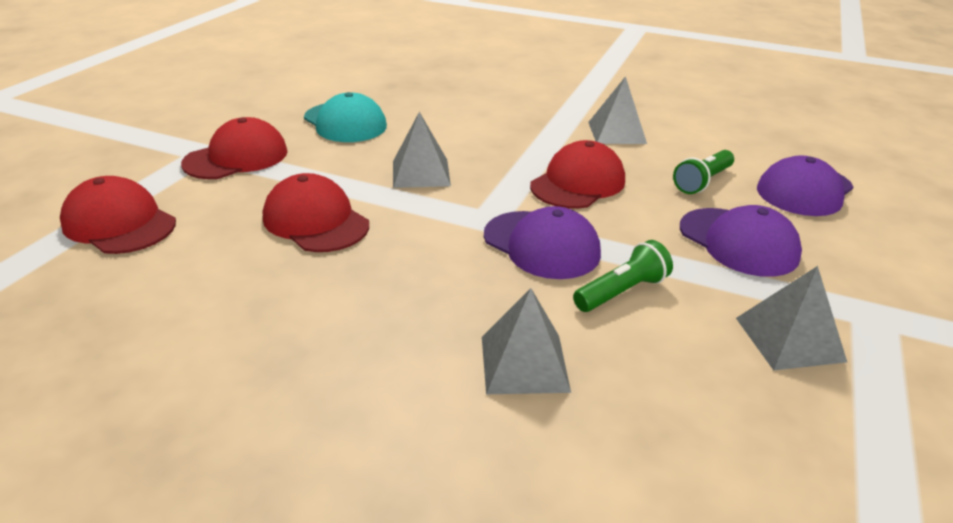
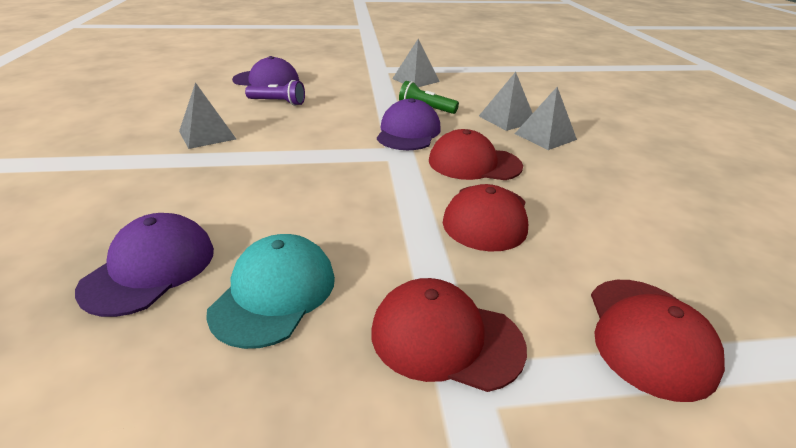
camera: 120 degrees left, 0 degrees up
(421, 173) = (358, 197): grey pyramid -> grey pyramid (545, 136)
(578, 183) = (315, 135): red cap -> red cap (474, 163)
(702, 182) = (278, 102): green flashlight -> purple flashlight
(738, 242) = (345, 91): purple cap -> purple cap (150, 268)

